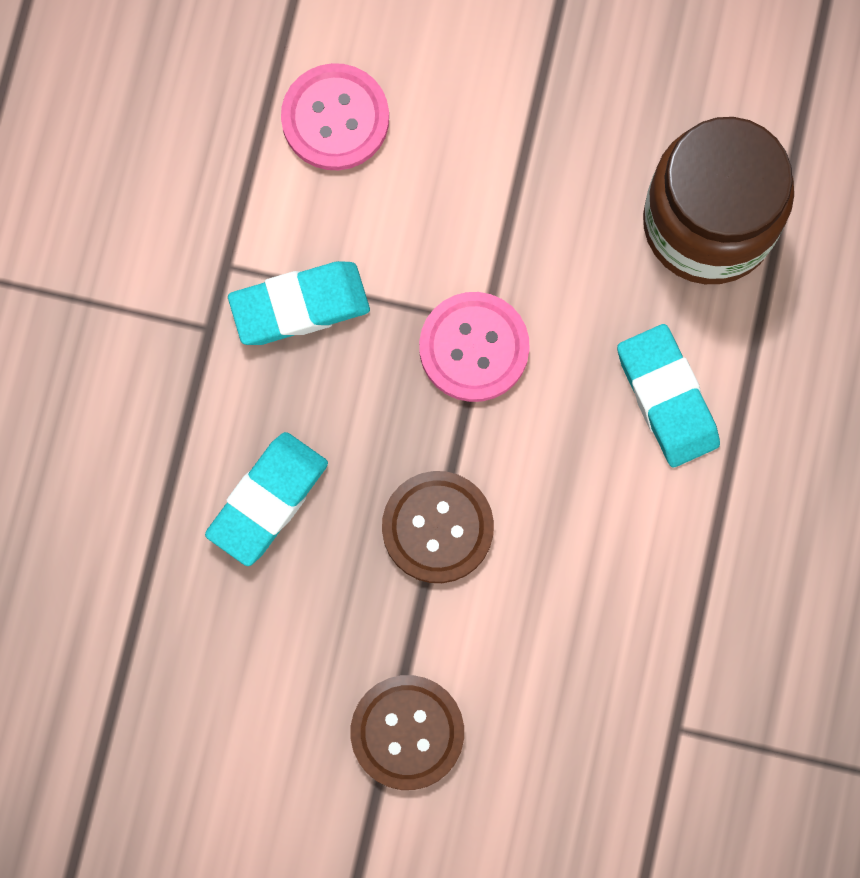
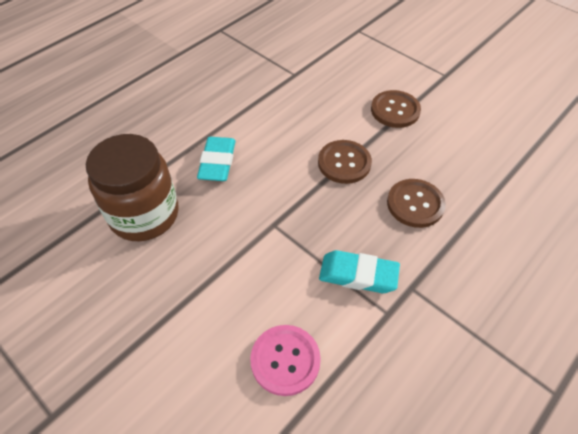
camera: 150 degrees left, 25 degrees down
(268, 500) = (415, 204): turquoise eraser -> brown button
(474, 348) = (285, 217): pink button -> none

